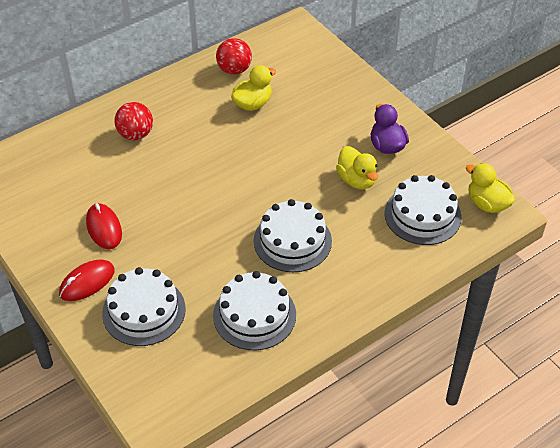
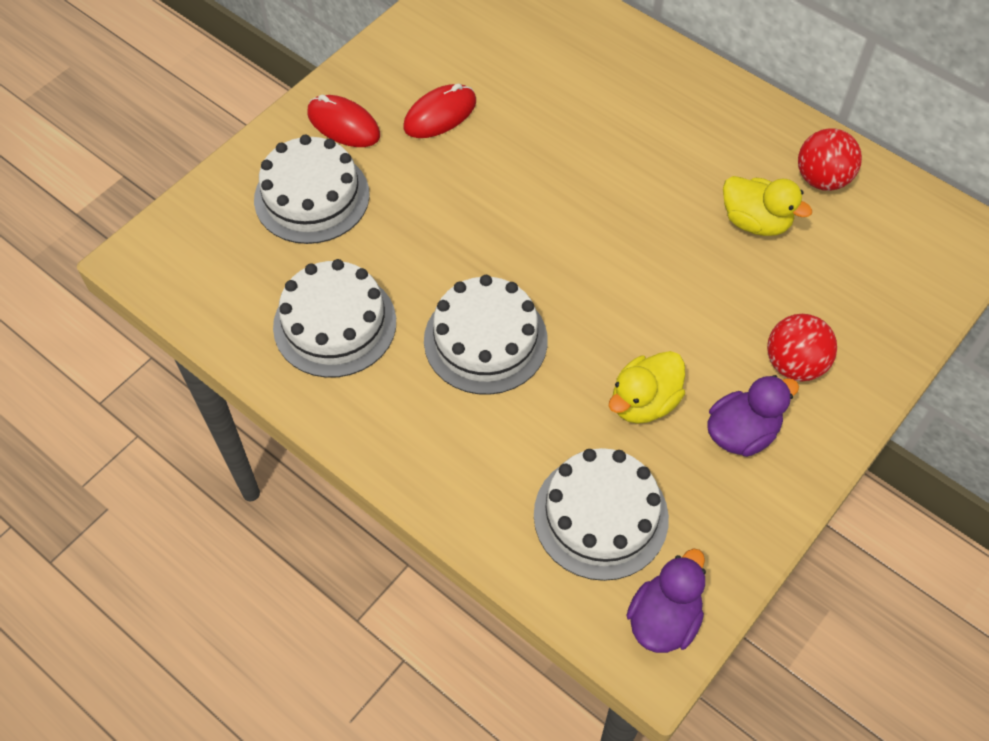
camera: 75 degrees right, 10 degrees up
(135, 134) = (627, 98): red ball -> red ball (794, 364)
(487, 204) = (664, 619): yellow duck -> purple duck

